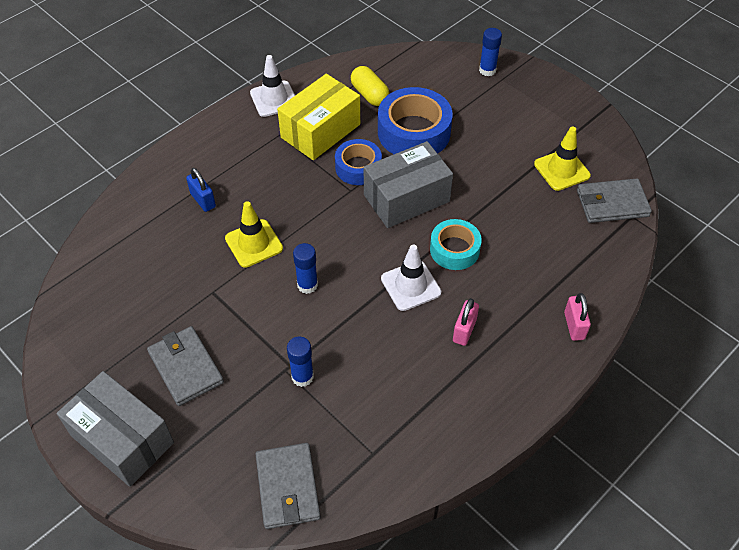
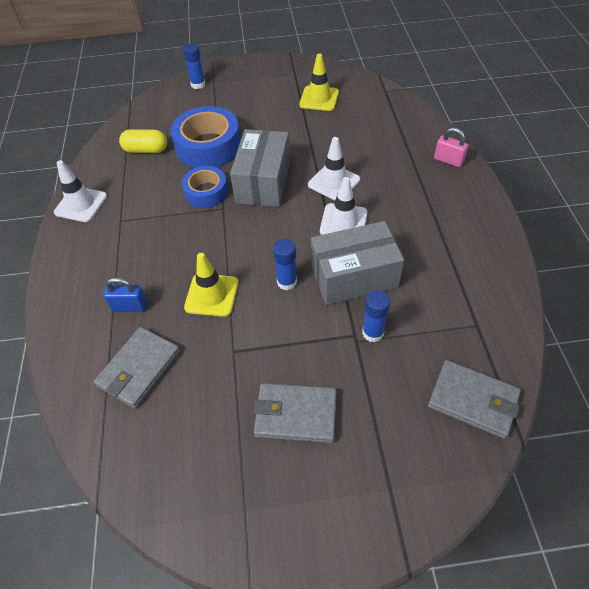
camera: 50 degrees left, 0 degrees up
(122, 439) = (333, 513): grey box -> grey box (354, 276)
(320, 131) = (146, 194): yellow box -> none
(454, 249) = (334, 182): turquoise tape -> white traffic cone
(464, 330) = (407, 215): pink padlock -> none
(612, 203) = (368, 93): grey wallet -> grey wallet (139, 369)

